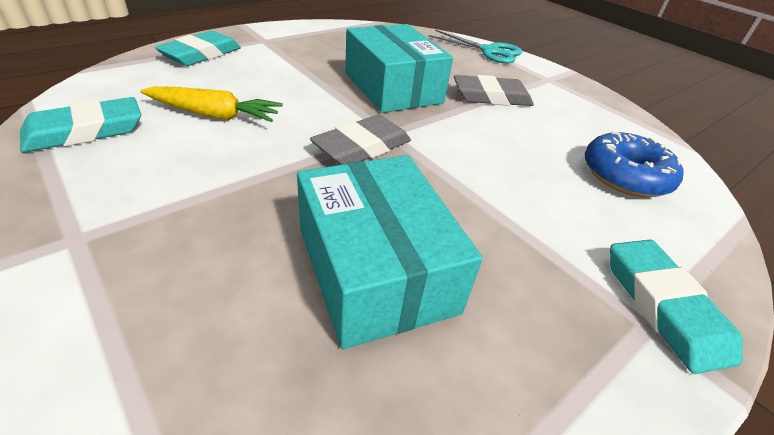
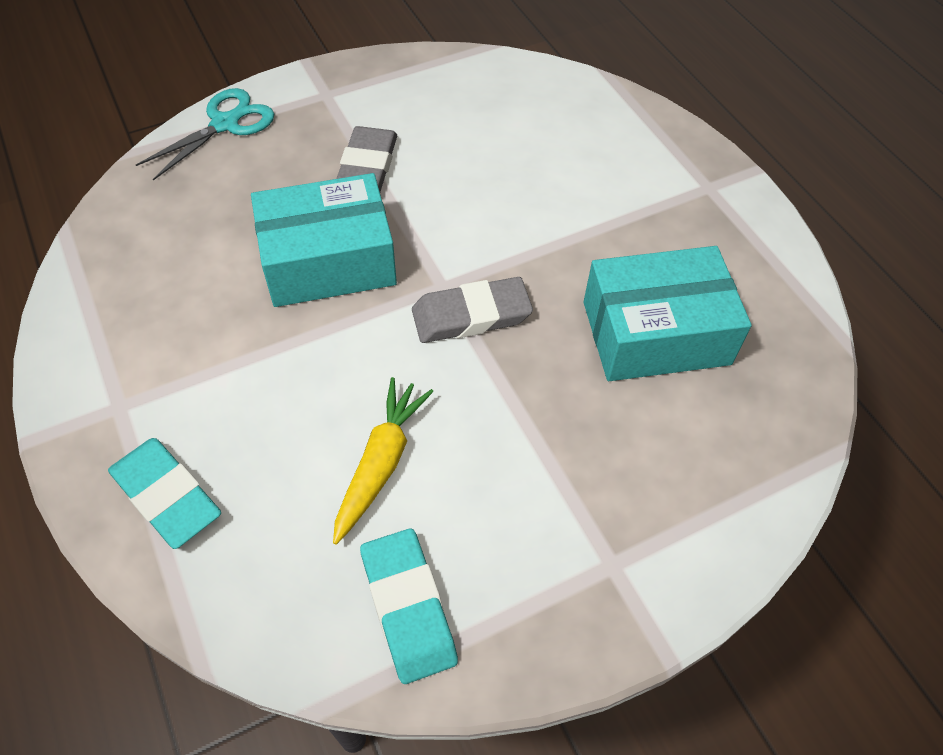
camera: 75 degrees left, 15 degrees up
(362, 147) = (471, 315): grey eraser -> grey eraser turned 75 degrees counterclockwise
(625, 175) = (538, 118): blue donut -> none
(663, 306) = (693, 171): turquoise eraser -> none

